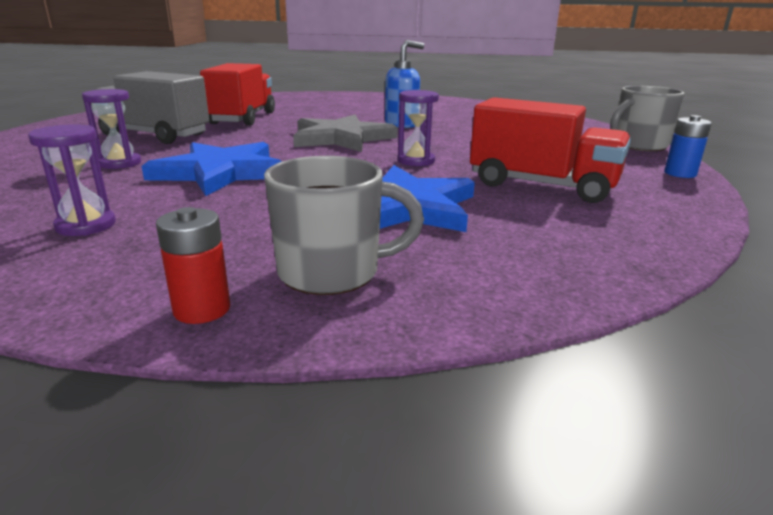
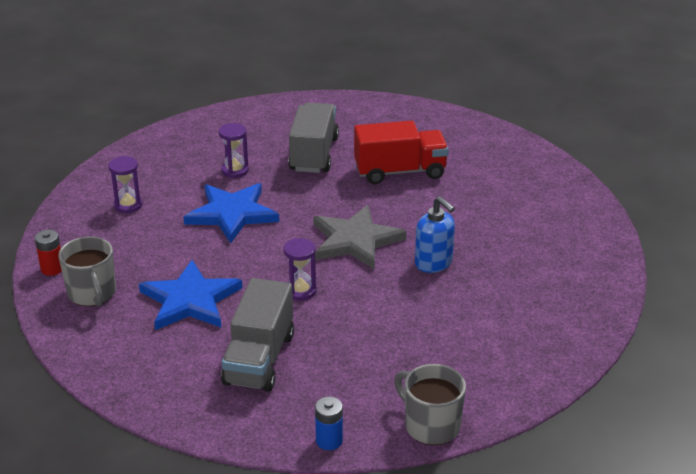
camera: 75 degrees right, 10 degrees up
(542, 186) = (259, 359): red truck -> grey truck

